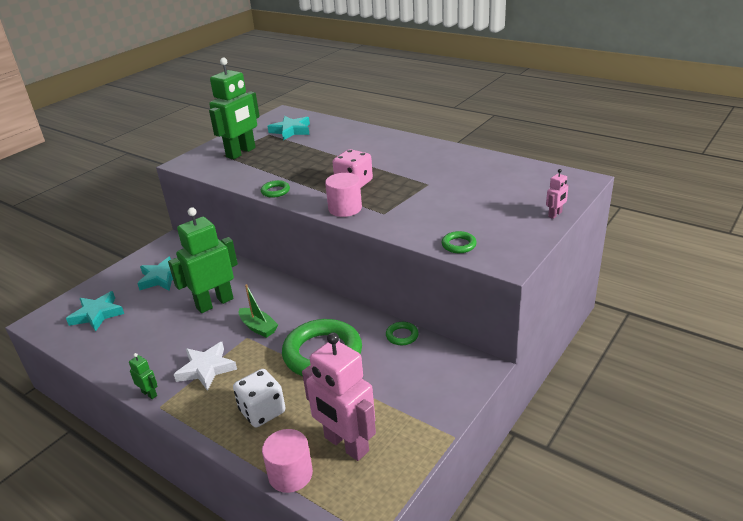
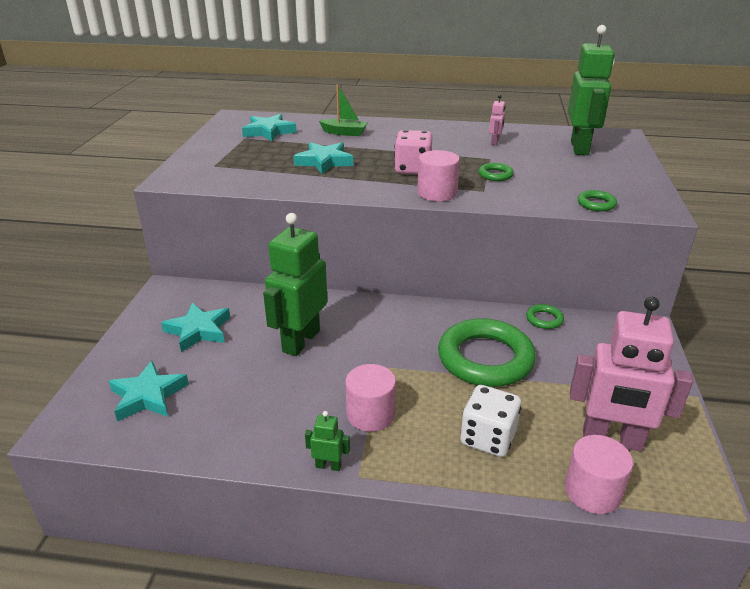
camera: 30 degrees left, 0 degrees up
(206, 369) = (370, 414): white star -> pink cylinder
(241, 152) = (235, 159): green robot -> green robot (580, 148)
(258, 327) = (384, 352): green boat -> green boat (344, 133)
(275, 191) = (333, 190): green ring -> green ring (495, 175)
(298, 165) = (324, 162): none -> turquoise star
(555, 214) = (640, 165): pink robot -> pink robot (495, 142)

